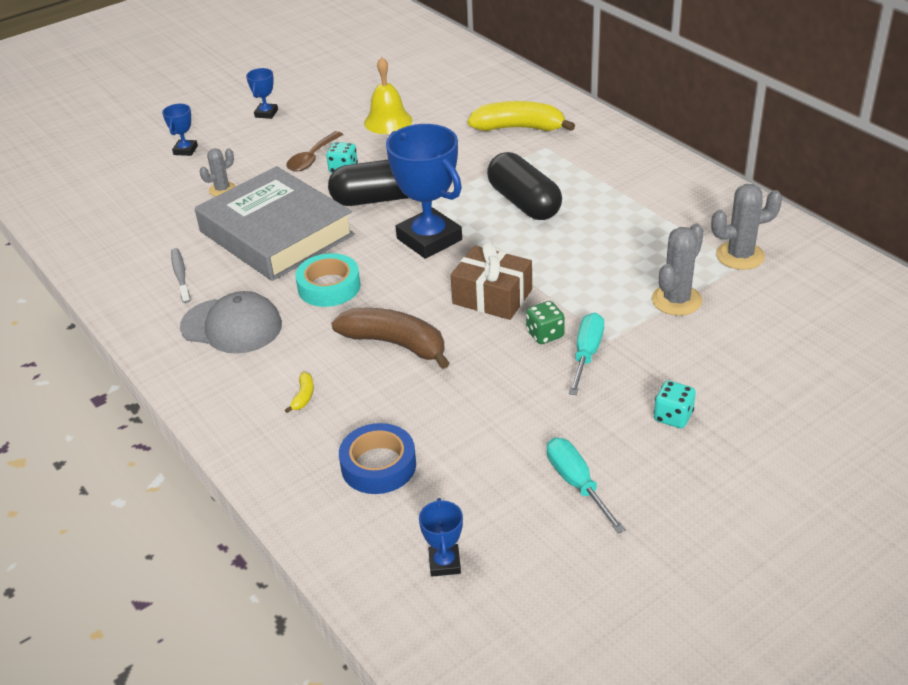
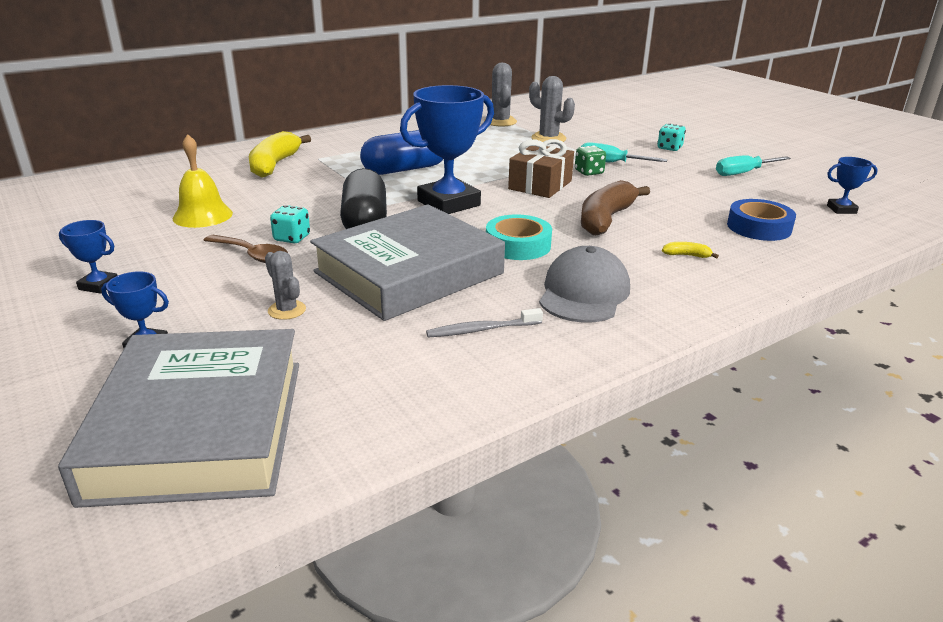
camera: 90 degrees left, 10 degrees down
(96, 188) = (200, 427): none -> grey book
(524, 203) = (405, 169): black capsule -> blue capsule

